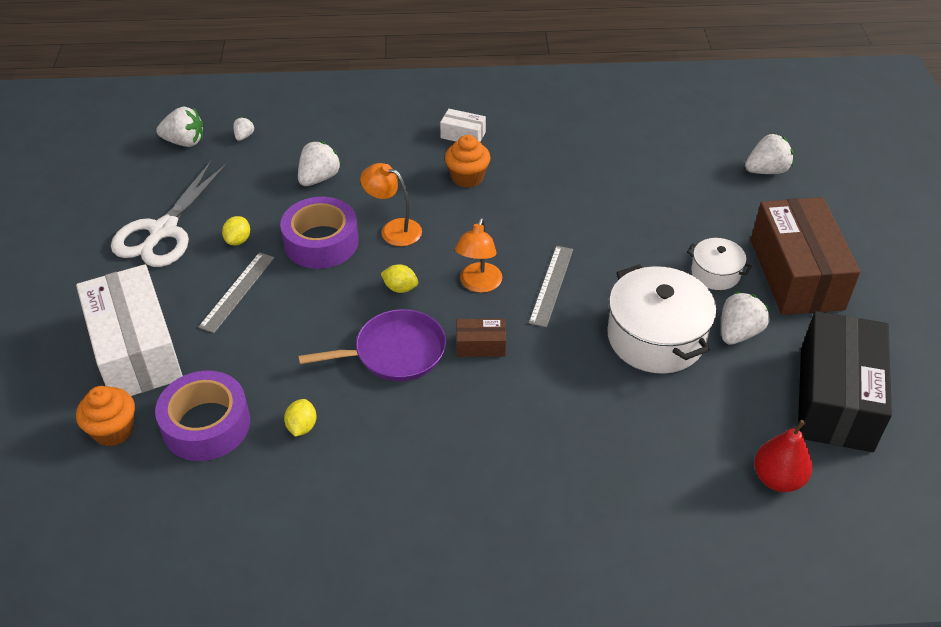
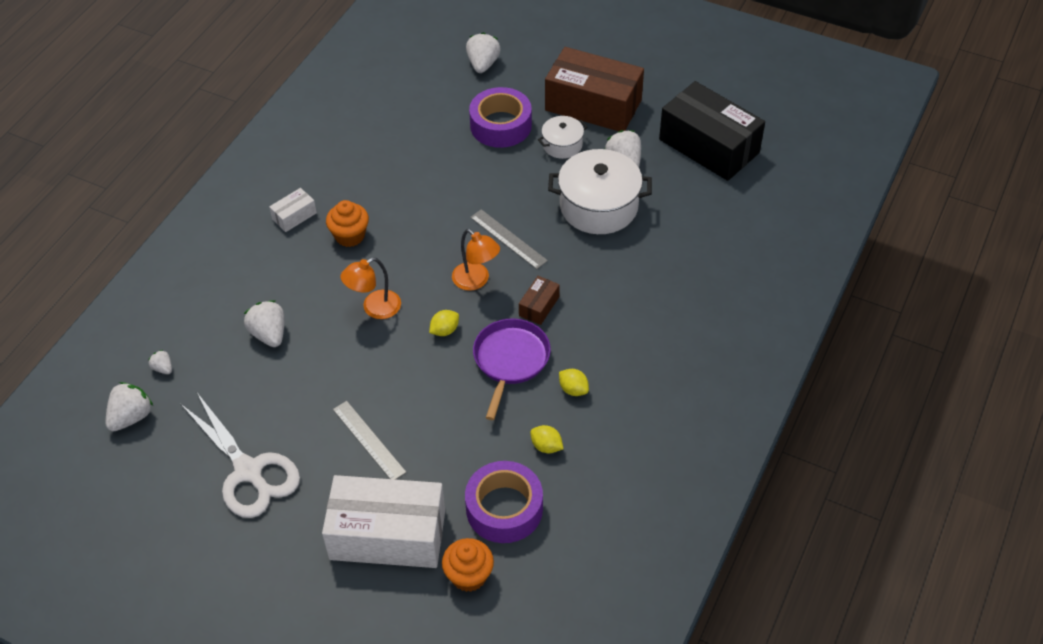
camera: 60 degrees left, 5 degrees up
(238, 240) = (305, 419): yellow lemon -> yellow lemon (573, 389)
(321, 242) = (352, 362): purple tape -> purple tape (501, 125)
(778, 479) = (751, 207): red pear -> none

